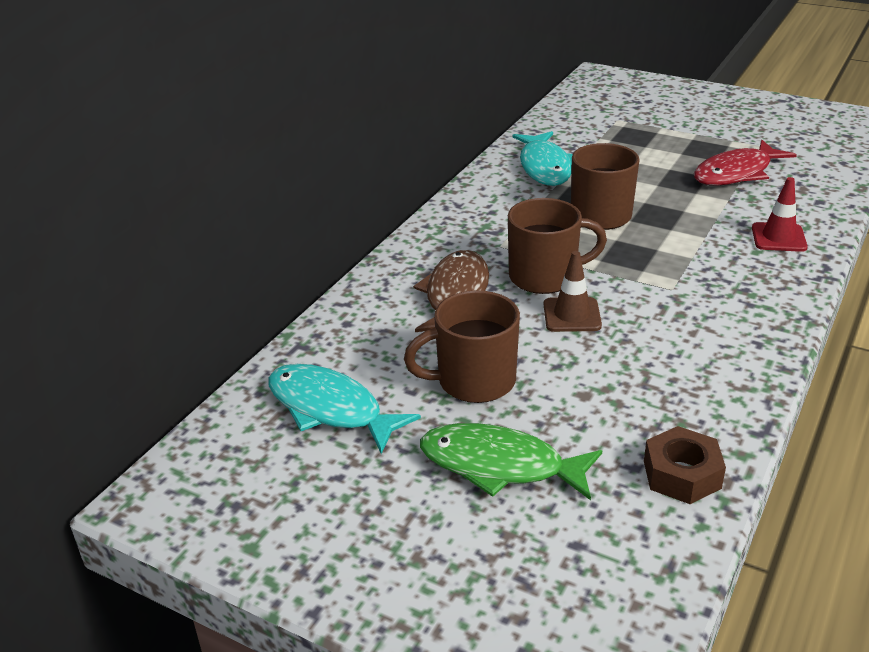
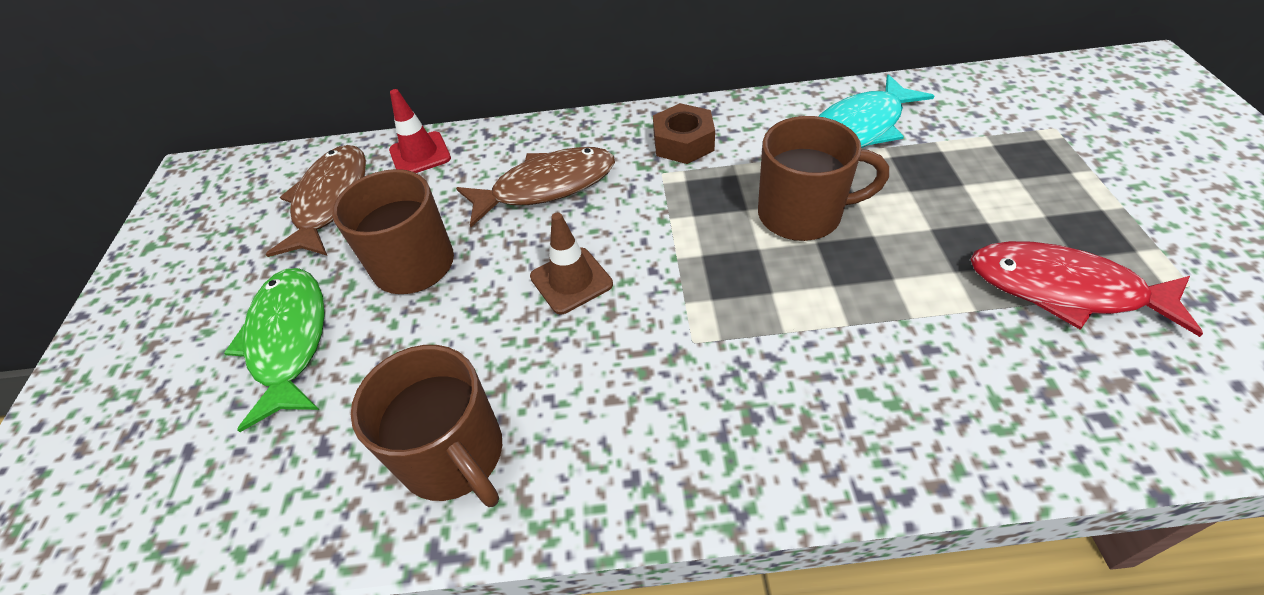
camera: 60 degrees right, 15 degrees up
(330, 409) = (330, 201): turquoise fish -> brown fish
(545, 277) = (629, 229): brown mug -> brown mug (454, 455)
(682, 474) = (322, 498): brown nut -> brown nut (683, 143)
(778, 238) = (930, 405): red traffic cone -> red traffic cone (420, 154)

